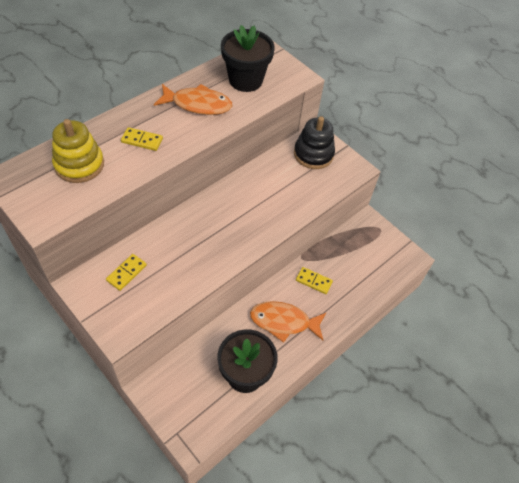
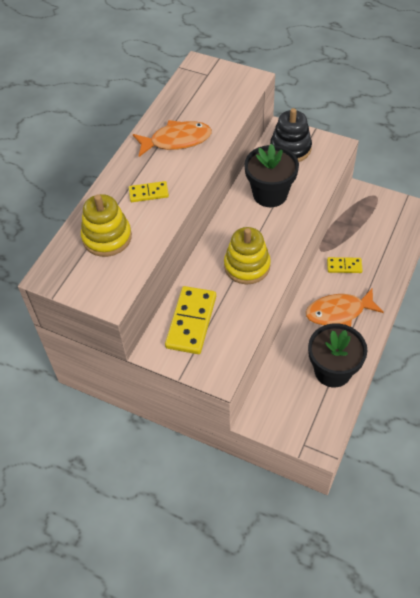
camera: 15 degrees left, 0 degrees up
(126, 273) = (191, 321): yellow domino -> yellow domino, size x1.84
(208, 243) = (247, 266): none -> yellow stacking toy
(245, 80) = (205, 101): black flower pot -> black flower pot (270, 194)

